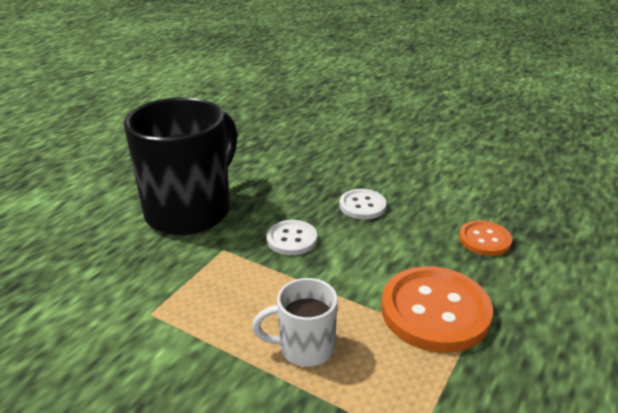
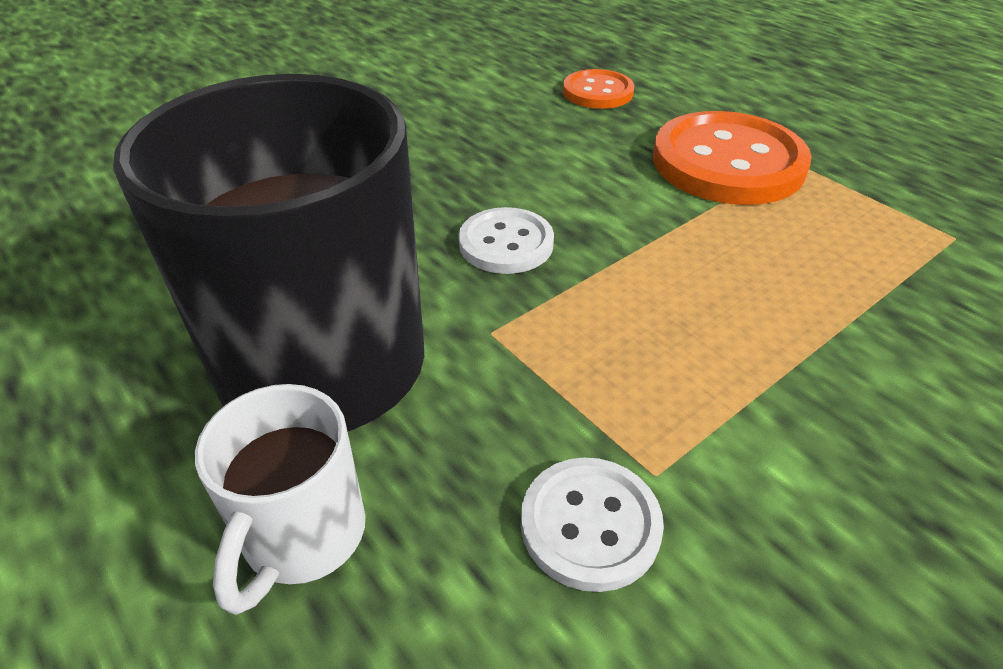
camera: 70 degrees left, 10 degrees up
(304, 347) = (784, 287): white mug -> white mug (302, 536)
(362, 206) = (457, 156): white button -> white button (590, 525)

